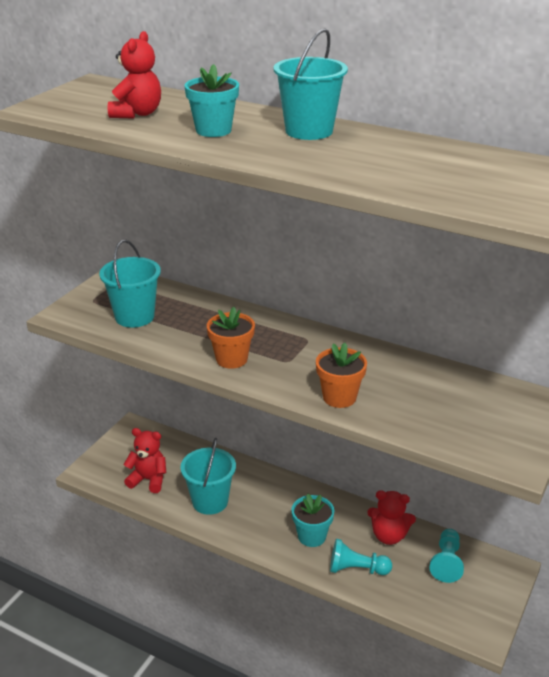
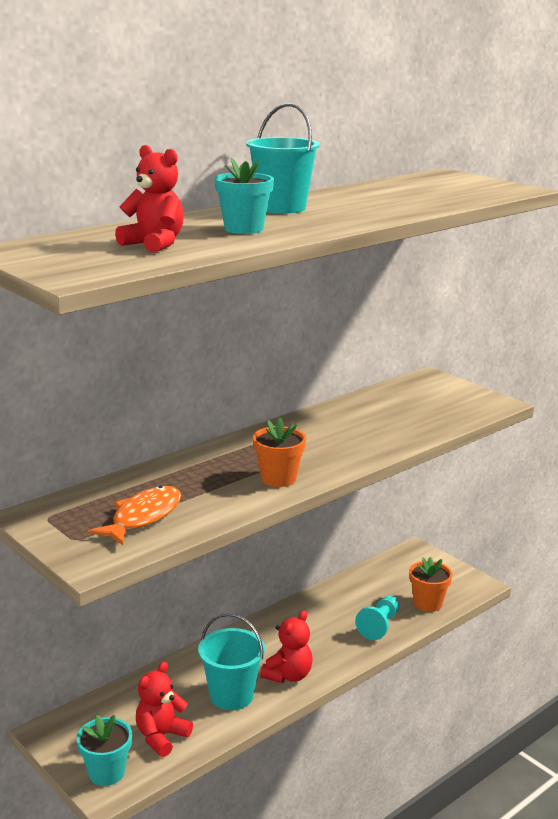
camera: 70 degrees left, 10 degrees down
(134, 317) = (143, 517): turquoise bucket -> orange fish
(312, 536) = (323, 640): turquoise flower pot -> turquoise flower pot (106, 772)
(339, 397) = (377, 444): orange flower pot -> orange flower pot (428, 603)
(389, 536) = (347, 596): red teddy bear -> red teddy bear (288, 675)
(446, 562) = (394, 577): turquoise pawn -> none

